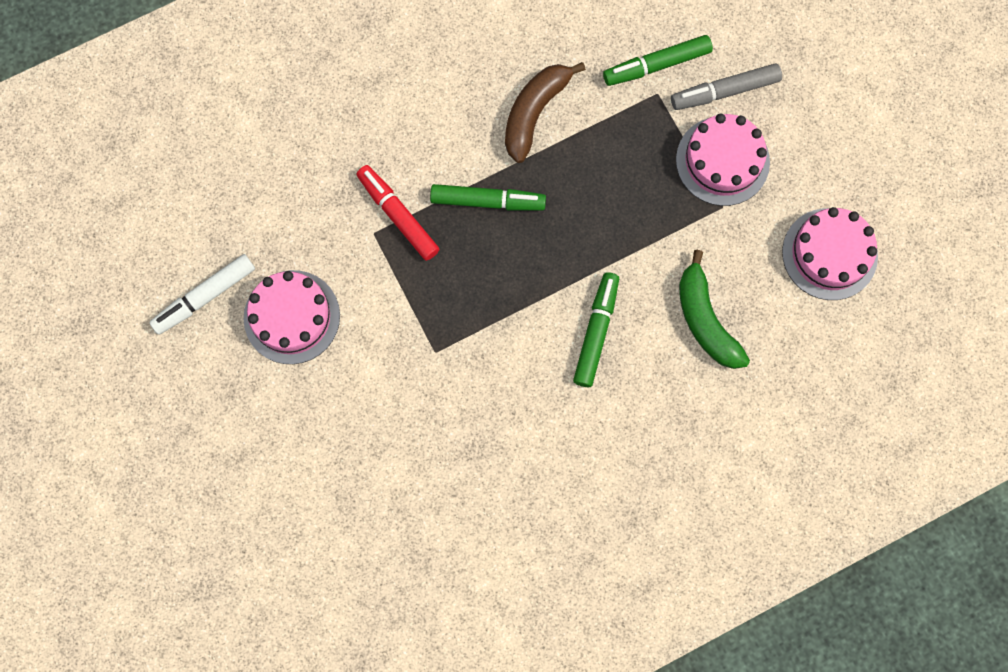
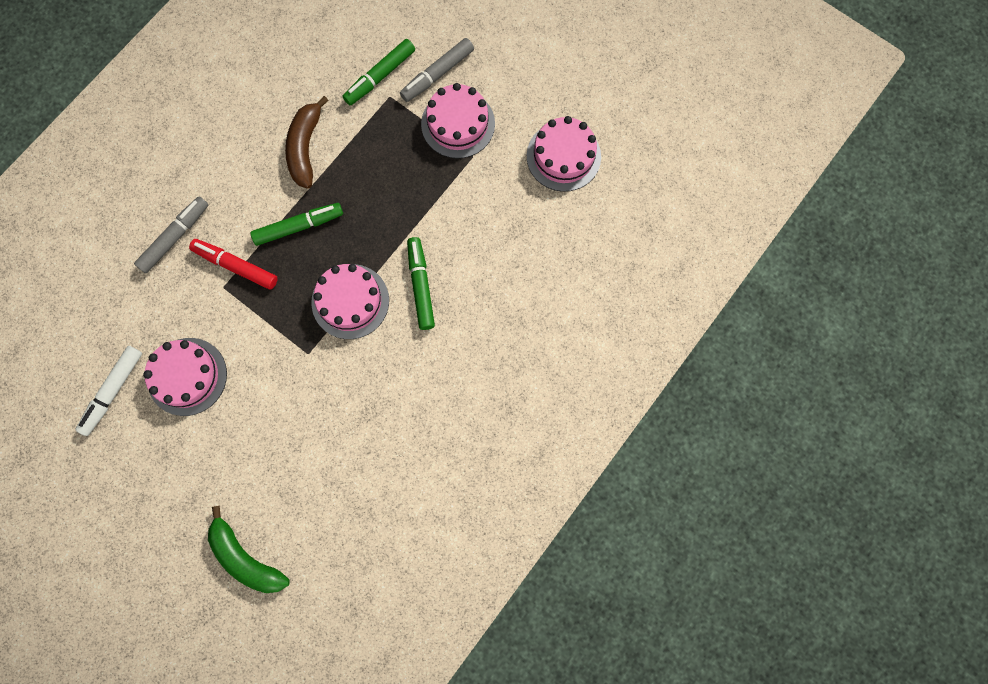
camera: 25 degrees left, 0 degrees up
(345, 152) = (175, 237): none -> grey marker
(508, 313) = (350, 301): none -> pink cake
(705, 320) = (496, 242): green banana -> green banana (246, 558)

